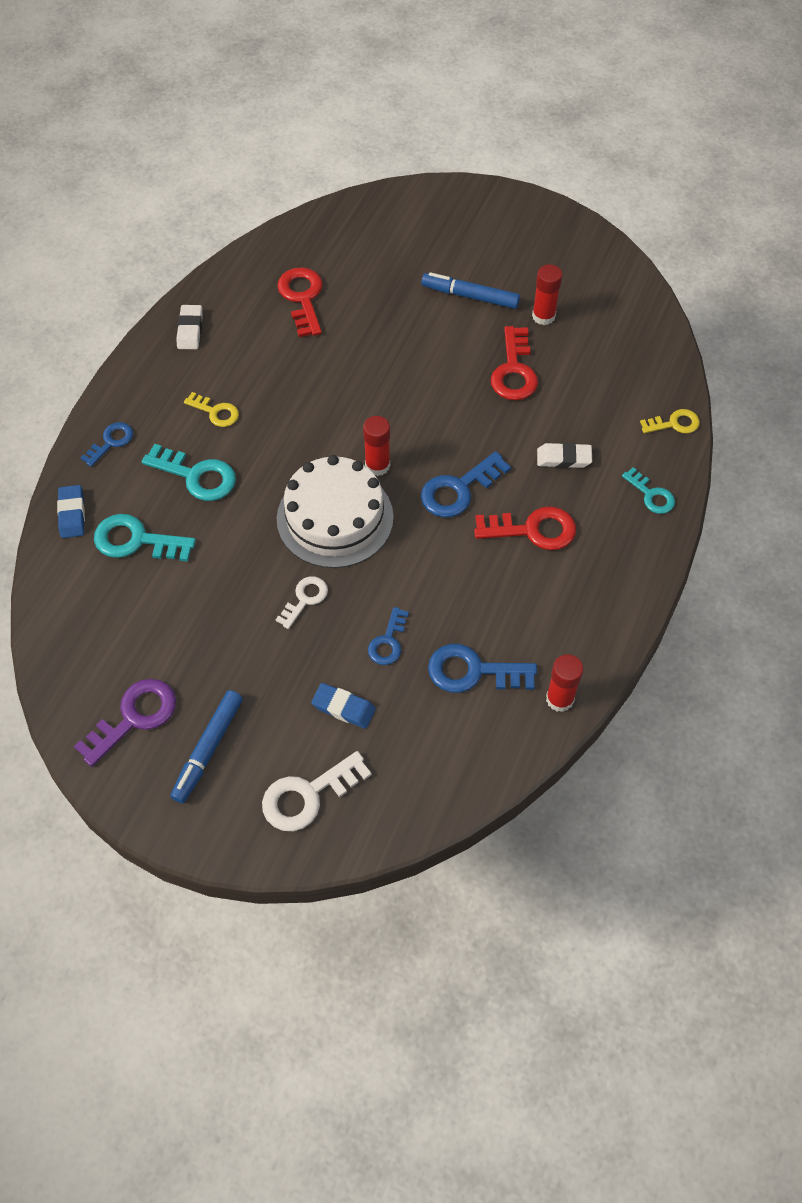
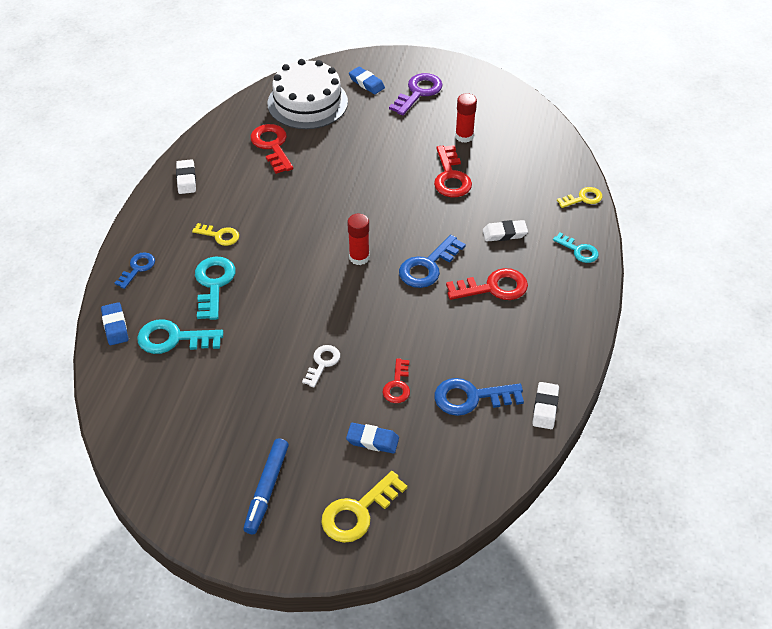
camera: 10 degrees left, 10 degrees down
(134, 717) = (199, 474): purple key -> purple key (418, 92)
(196, 476) = (213, 284): turquoise key -> turquoise key turned 105 degrees counterclockwise
(308, 795) = (358, 512): white key -> yellow key
(335, 518) = (333, 300): white cake -> white cake (307, 102)
(388, 641) = (397, 385): blue key -> red key
(437, 224) = (366, 83): none -> blue eraser
(470, 296) = (404, 129): blue marker -> none
(559, 699) = (545, 408): red glue stick -> white eraser

